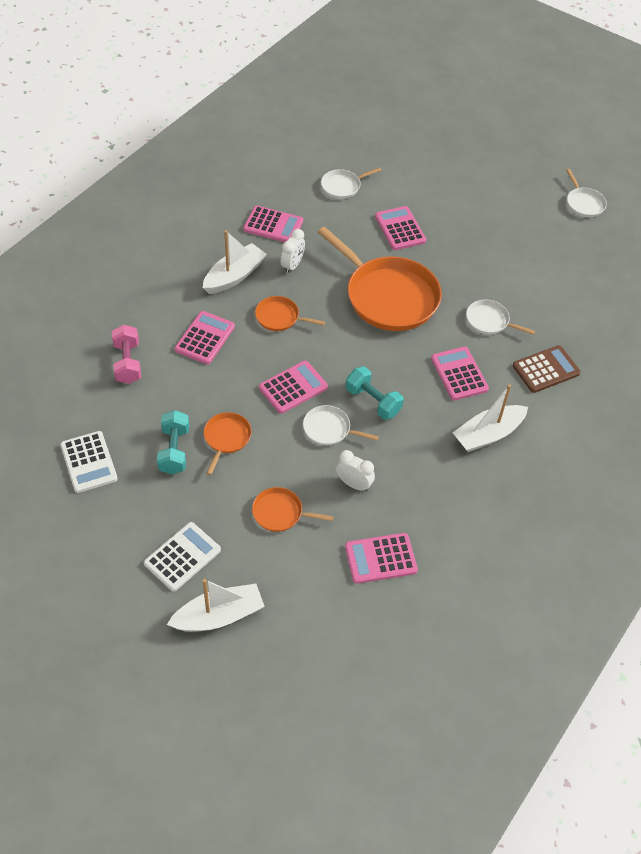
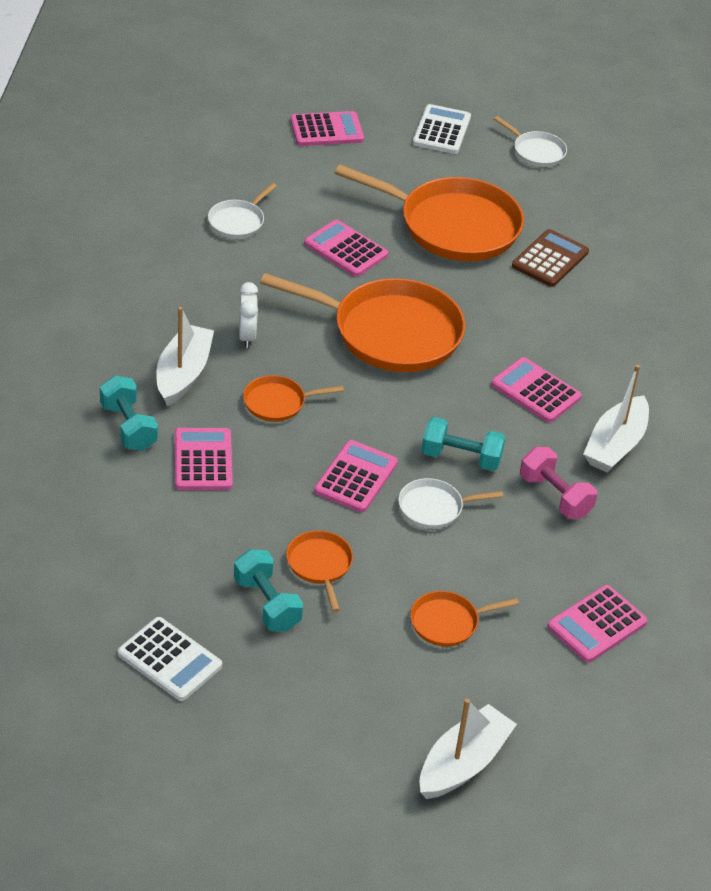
camera: 30 degrees left, 10 degrees down
(127, 363) = (126, 525): pink dumbbell -> pink dumbbell (555, 496)
(175, 299) = (128, 427): none -> turquoise dumbbell
(182, 557) = (370, 718): white calculator -> white calculator (441, 130)
(273, 225) = (186, 297): pink calculator -> pink calculator (326, 130)
(354, 484) = (507, 557): white clock -> none
(486, 237) = (453, 226): none -> orange pan
(489, 321) = (526, 320): white pan -> none
(546, 370) = (626, 351): brown calculator -> brown calculator (550, 259)

